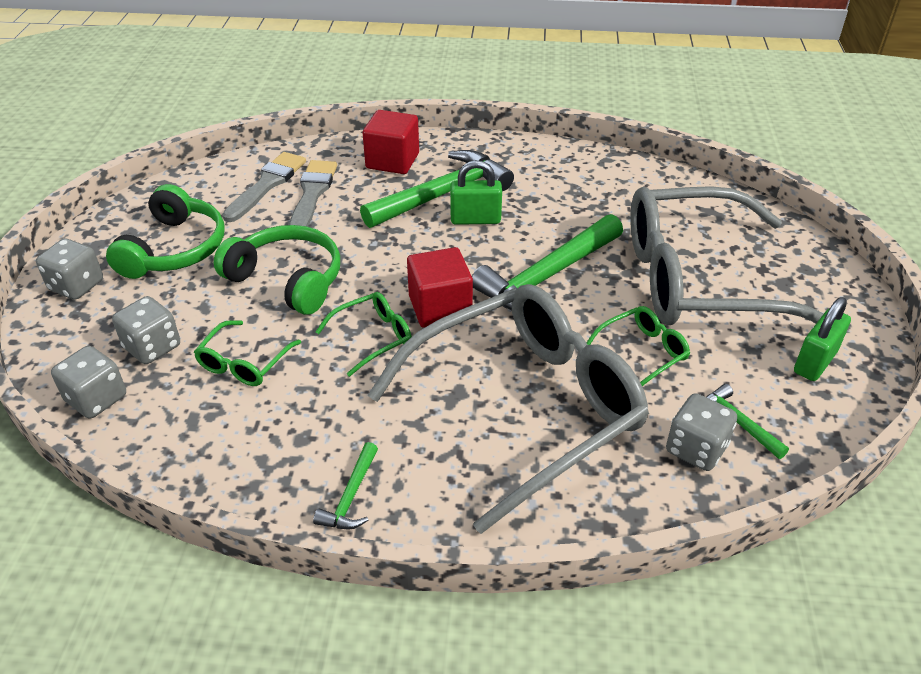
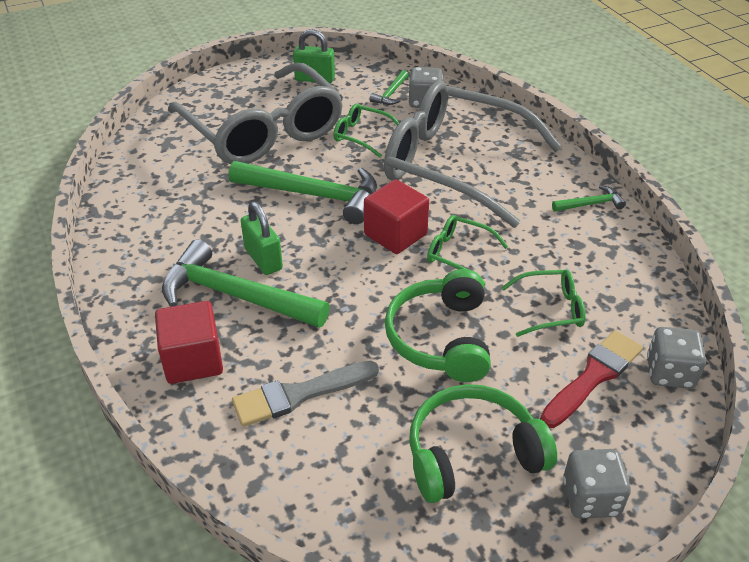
camera: 120 degrees left, 0 degrees up
(152, 347) = (593, 376): grey dice -> red brush
(267, 184) = (307, 446): grey brush -> none

